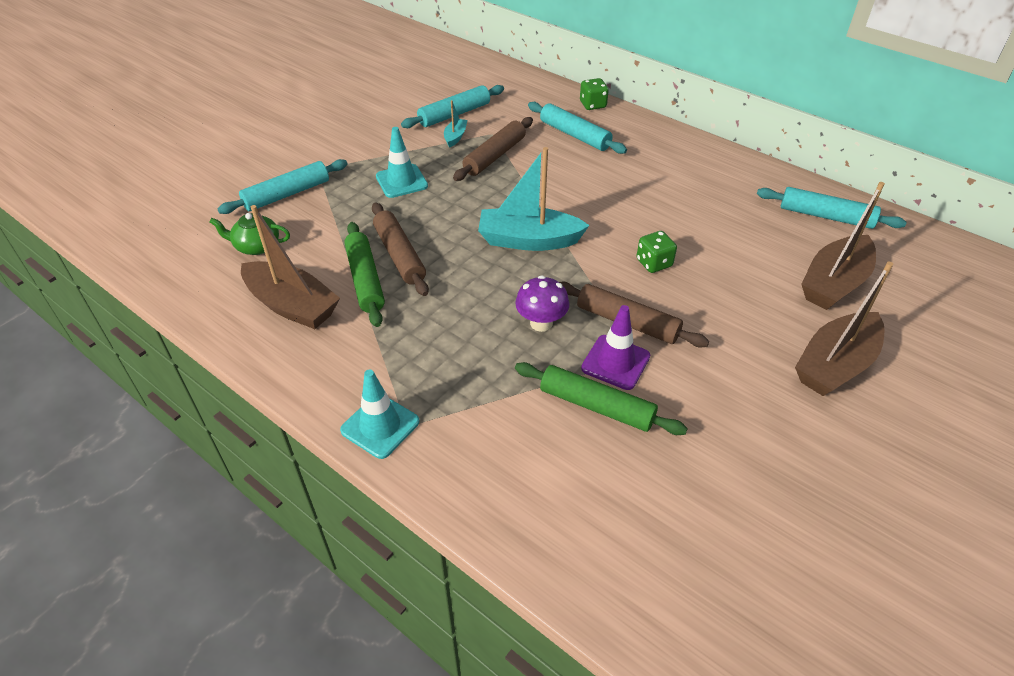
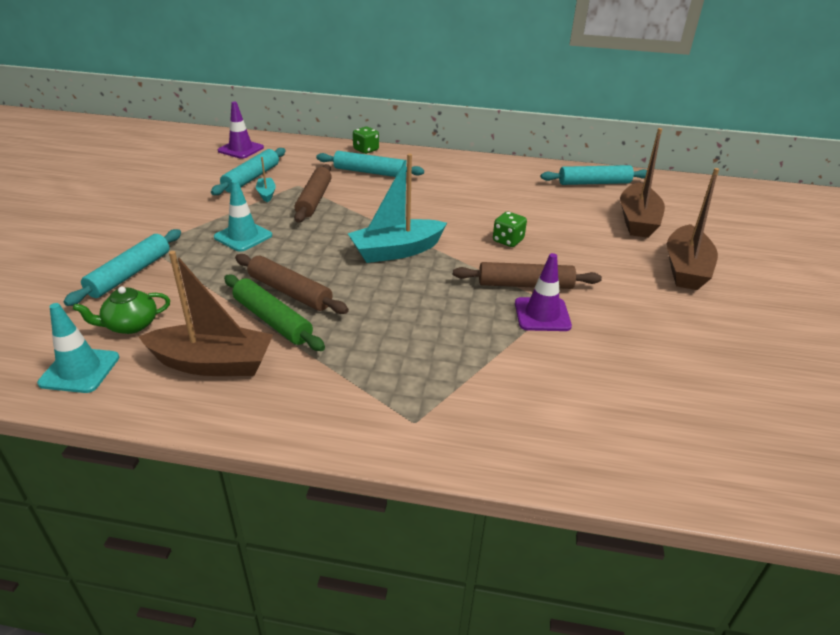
camera: 30 degrees left, 10 degrees down
(380, 426) = (389, 432): turquoise traffic cone -> turquoise traffic cone (80, 370)
(468, 75) = (241, 149): none -> purple traffic cone
(541, 323) = (460, 306): purple mushroom -> none
(596, 406) = (556, 350): green rolling pin -> none

